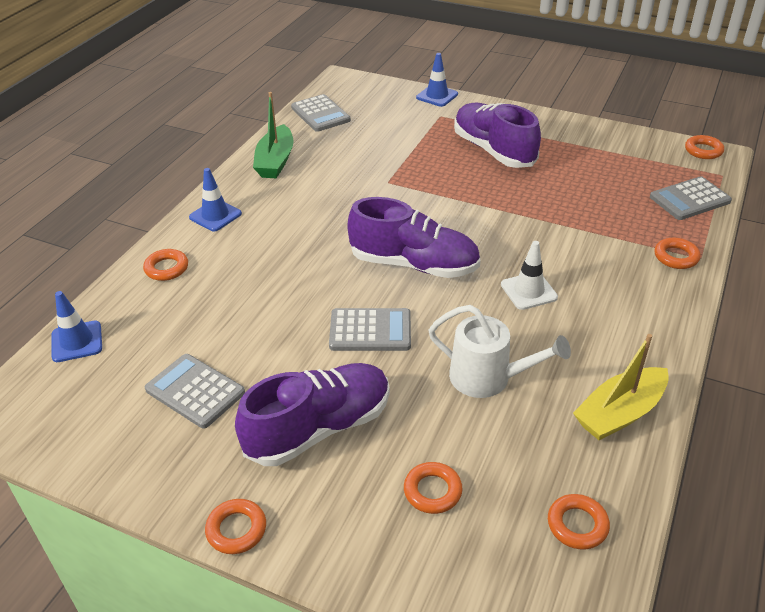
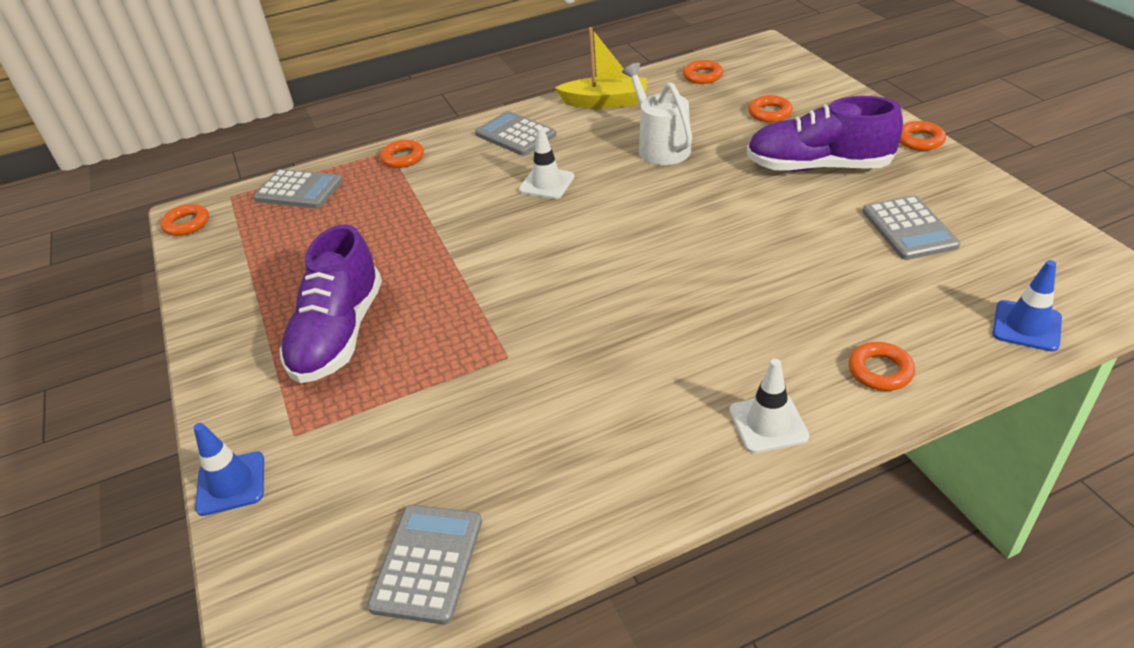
camera: 135 degrees left, 0 degrees up
(215, 215) = (768, 423): blue traffic cone -> white traffic cone
(275, 161) = (604, 484): green boat -> none
(370, 331) = (712, 210): grey calculator -> grey calculator (515, 134)
(414, 264) = (607, 246): purple shoe -> none

